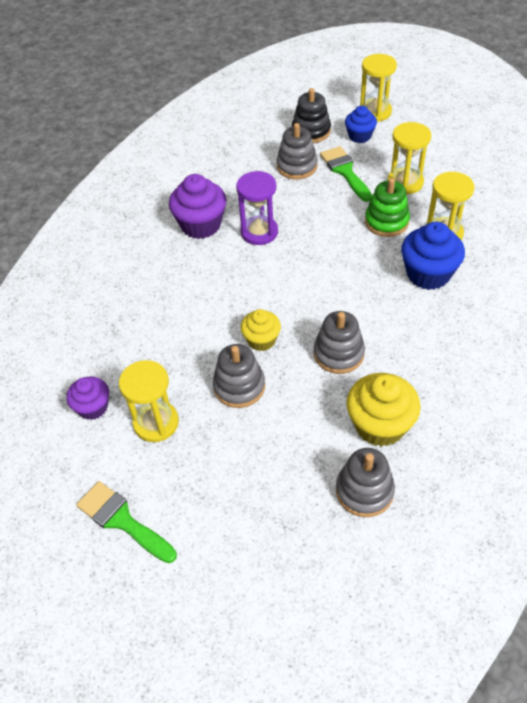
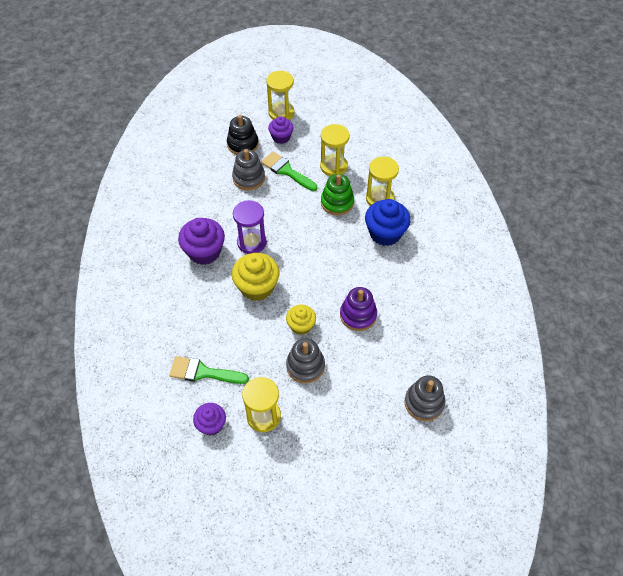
camera: 30 degrees left, 5 degrees up
(122, 520) = (282, 493): green brush -> green brush (203, 372)
(338, 354) = (358, 315): grey stacking toy -> purple stacking toy
(359, 136) = (281, 137): blue cupcake -> purple cupcake
(380, 425) = (410, 354): yellow cupcake -> yellow cupcake (257, 287)

